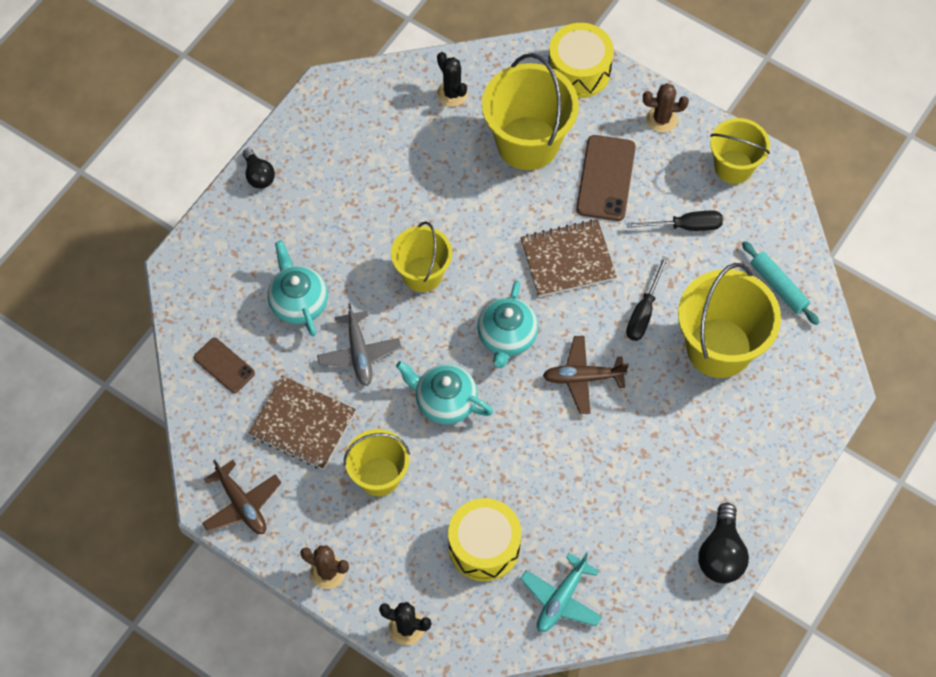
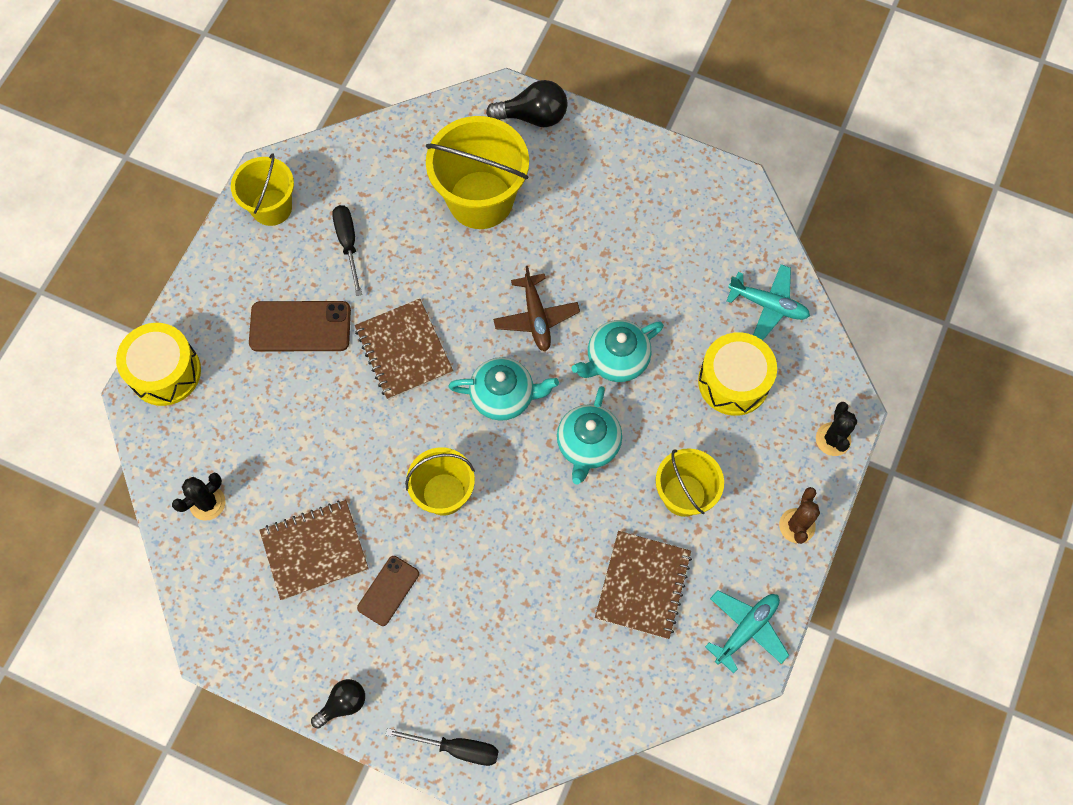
camera: 100 degrees left, 5 degrees up
(224, 365) = (591, 687): brown phone -> brown phone (388, 590)
(242, 504) = (746, 629): brown plane -> turquoise plane
(299, 302) = (500, 621): turquoise teapot -> turquoise teapot (616, 360)
(359, 353) = (549, 542): grey plane -> none
(393, 168) = (314, 550): none -> brown notebook
(527, 143) = (265, 411): yellow bucket -> none
(643, 312) = (452, 271): black screwdriver -> black screwdriver (456, 748)
(661, 119) = (220, 281): brown cactus -> none
(721, 554) = (691, 176): black light bulb -> black light bulb (533, 116)
(778, 286) = (404, 154): turquoise rolling pin -> none

